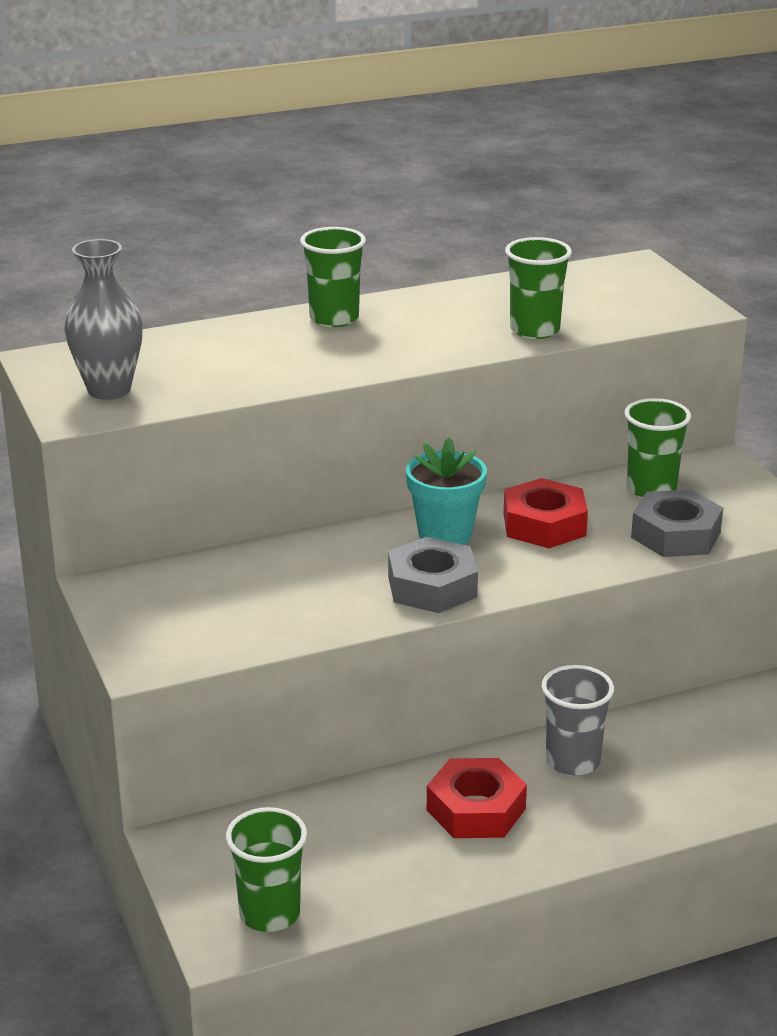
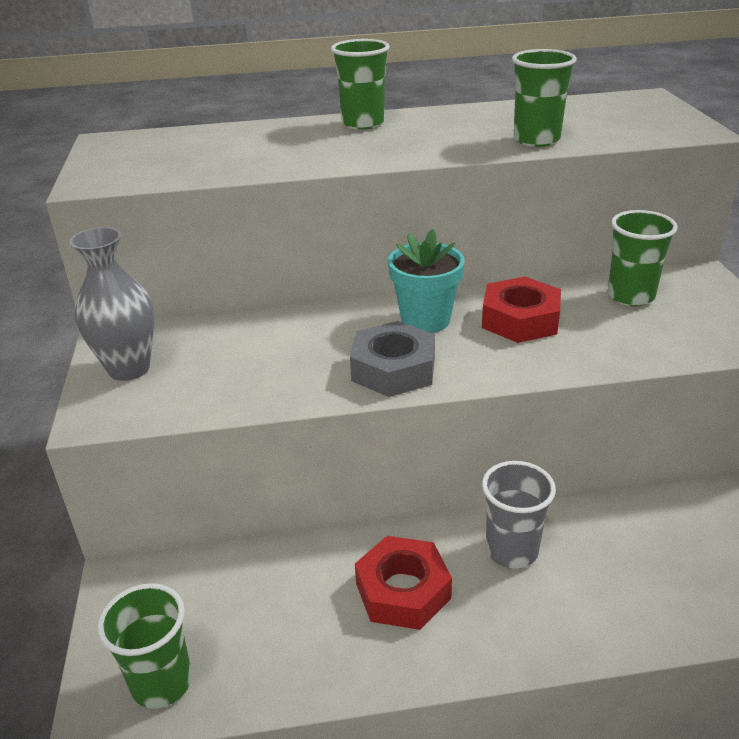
camera: 15 degrees right, 5 degrees up
(109, 390) = (137, 165): grey vase -> grey vase (129, 369)
(676, 535) = (646, 342): grey nut -> none

